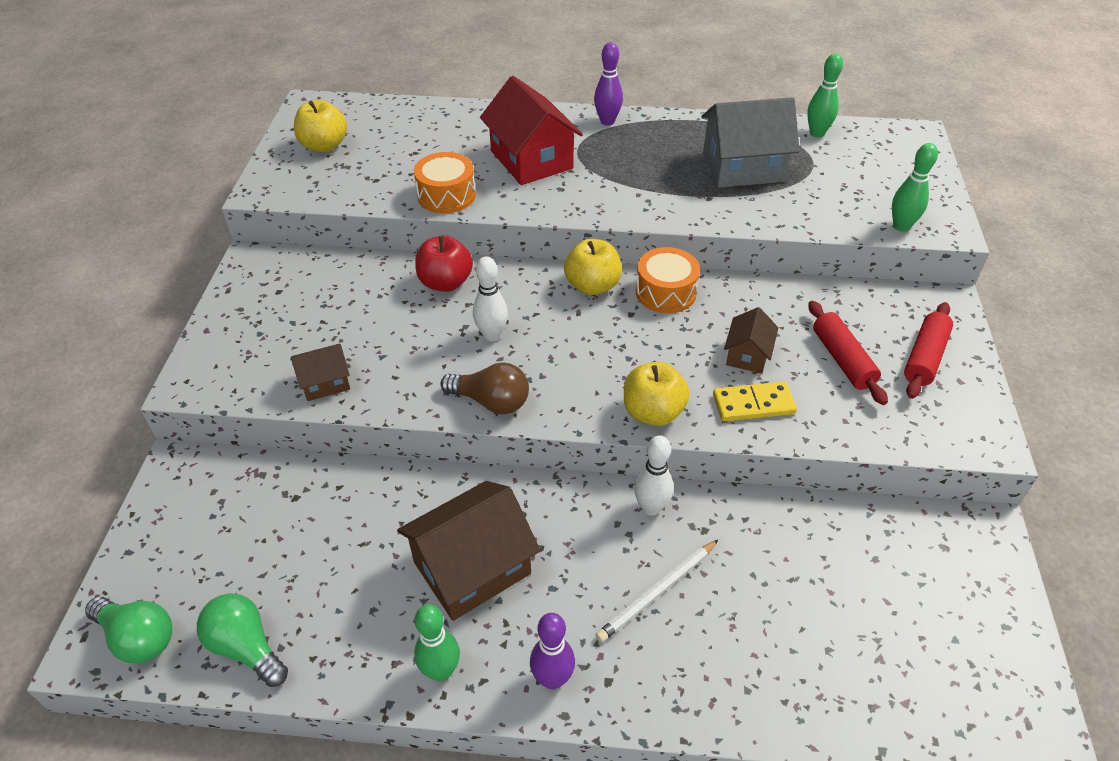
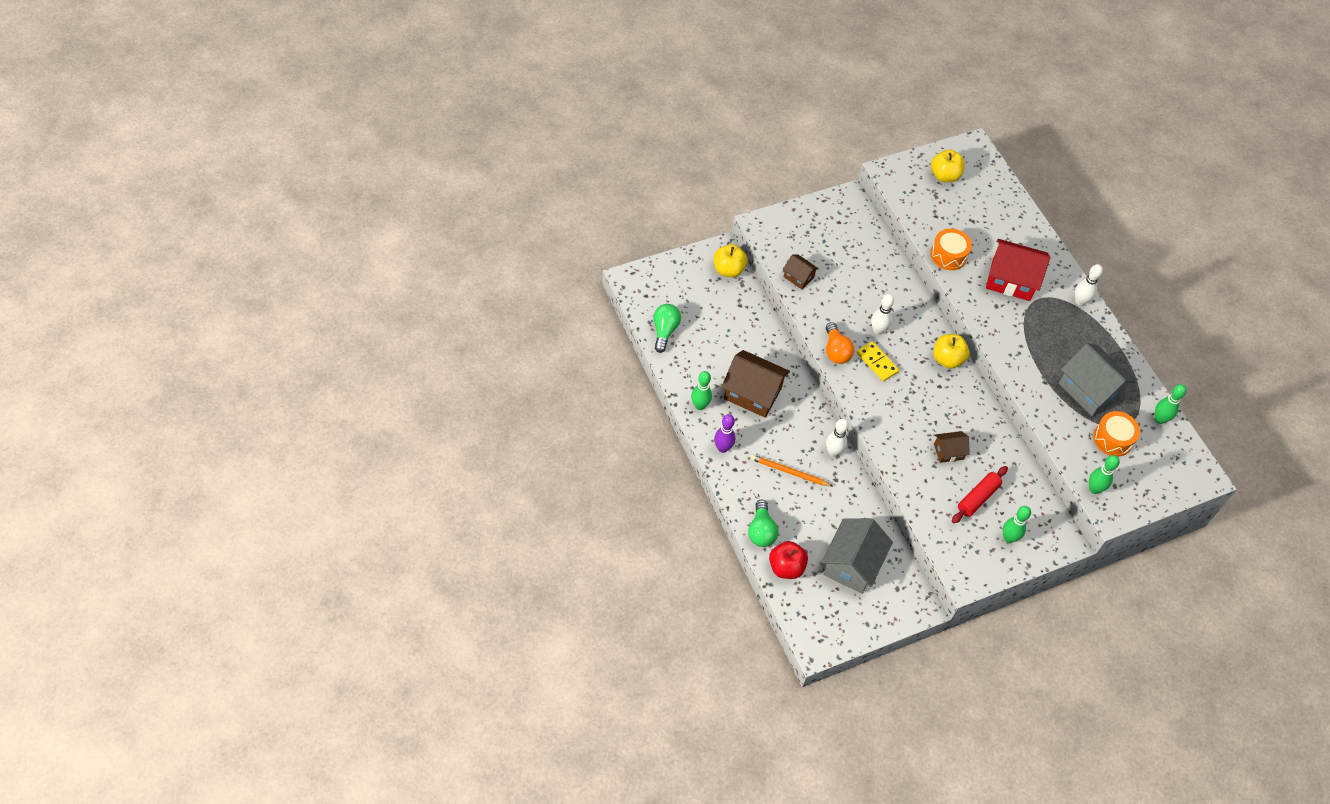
camera: 55 degrees right, 10 degrees up
(138, 637) = (644, 291): green light bulb -> green light bulb (761, 531)
(445, 283) = (899, 291): red apple -> red apple (786, 567)
(491, 401) = (836, 351): brown light bulb -> orange light bulb
(531, 160) = (1011, 280): red house -> red house turned 75 degrees clockwise
(607, 121) = (1080, 301): purple bowling pin -> white bowling pin
(653, 412) = (878, 422): yellow apple -> yellow apple (728, 270)
(657, 592) = (789, 472): white pencil -> orange pencil
(665, 292) = (968, 396): orange drum -> orange drum (1112, 439)
(753, 404) = (915, 465): yellow domino -> yellow domino (877, 362)
(879, 590) = (852, 564): none -> grey house
(924, 357) = (1008, 538): red rolling pin -> green bowling pin

